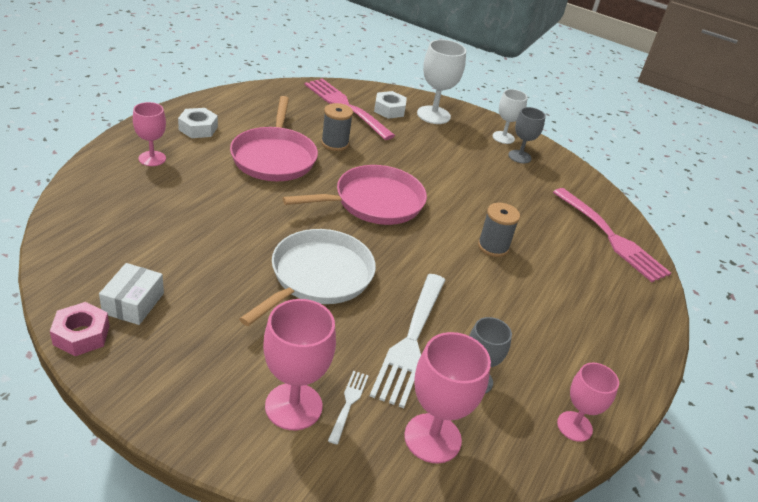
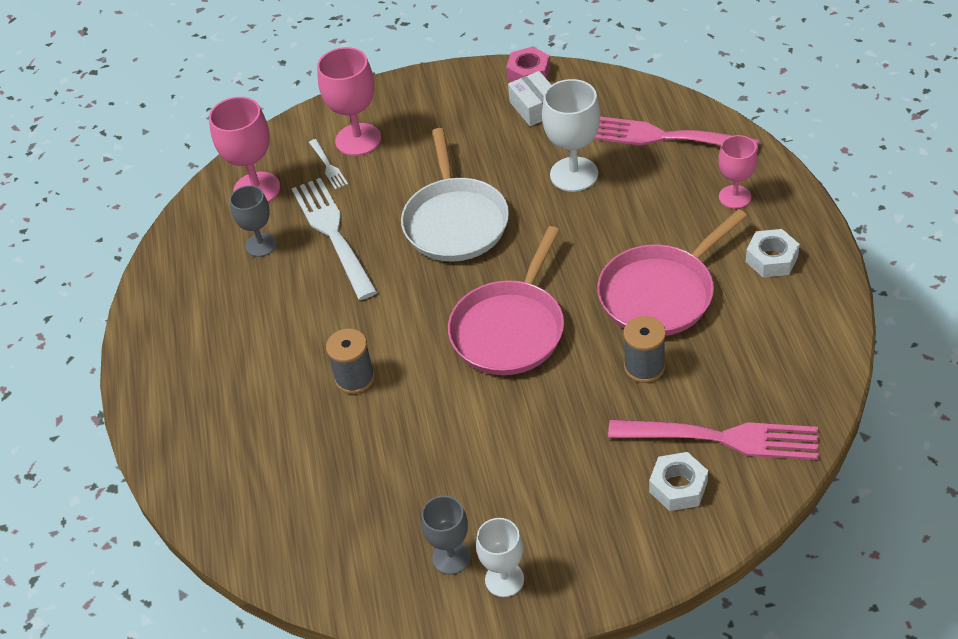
camera: 150 degrees right, 10 degrees up
(274, 157) = (660, 293): pink pan -> pink pan turned 90 degrees counterclockwise
(433, 115) = (625, 535): white goblet -> white goblet (574, 174)
(574, 426) = (167, 269): pink goblet -> none
(611, 237) = (250, 507): pink fork -> pink fork (663, 137)

